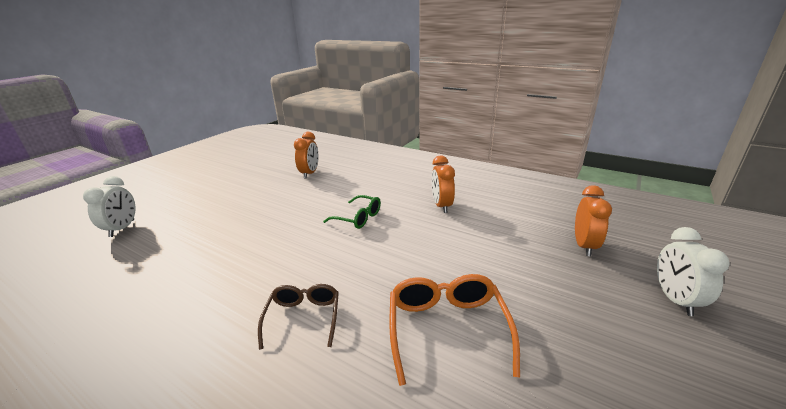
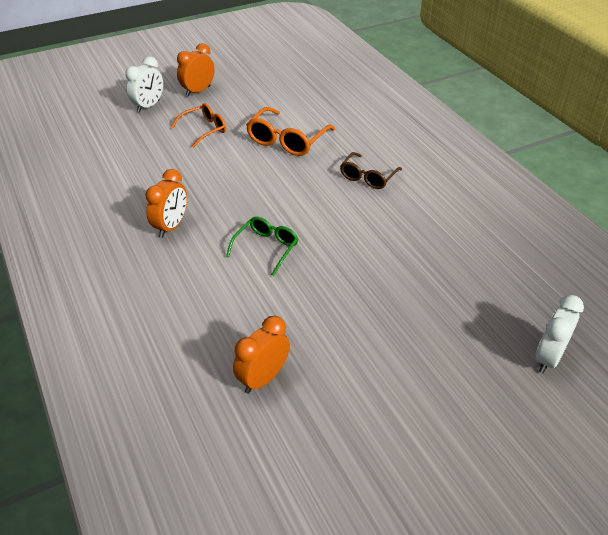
camera: 150 degrees left, 15 degrees up
(358, 218) = (266, 248): green glasses -> green glasses turned 60 degrees clockwise
(558, 297) = (204, 129): none -> orange glasses
(584, 246) = (130, 145): orange clock -> orange clock (198, 91)

